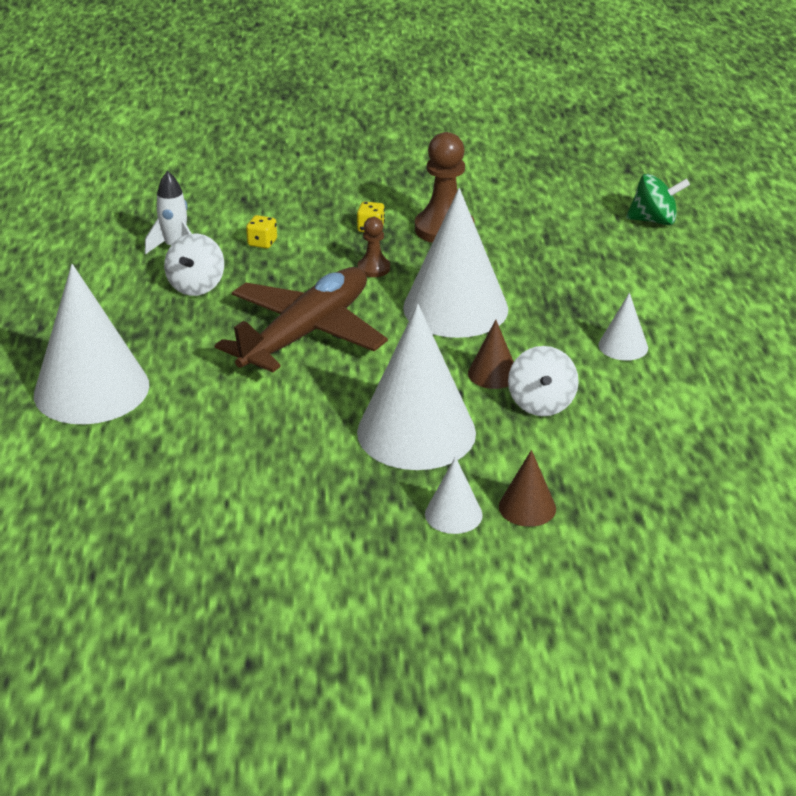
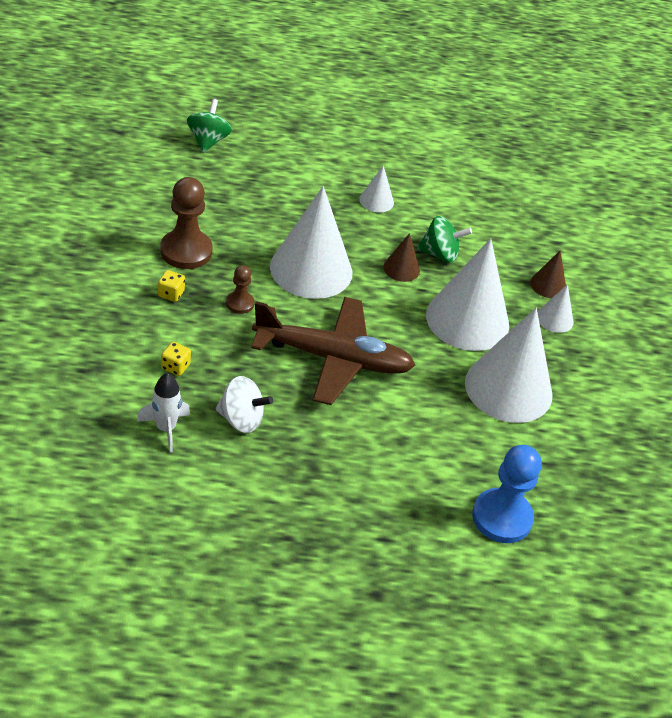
camera: 90 degrees left, 10 degrees up
(73, 469) = (502, 517): none -> blue pawn
(91, 389) = (394, 502): white cone -> white cone (508, 388)
(306, 334) = (332, 358): brown plane -> brown plane turned 150 degrees clockwise
(541, 404) = (440, 254): white spinning top -> green spinning top

